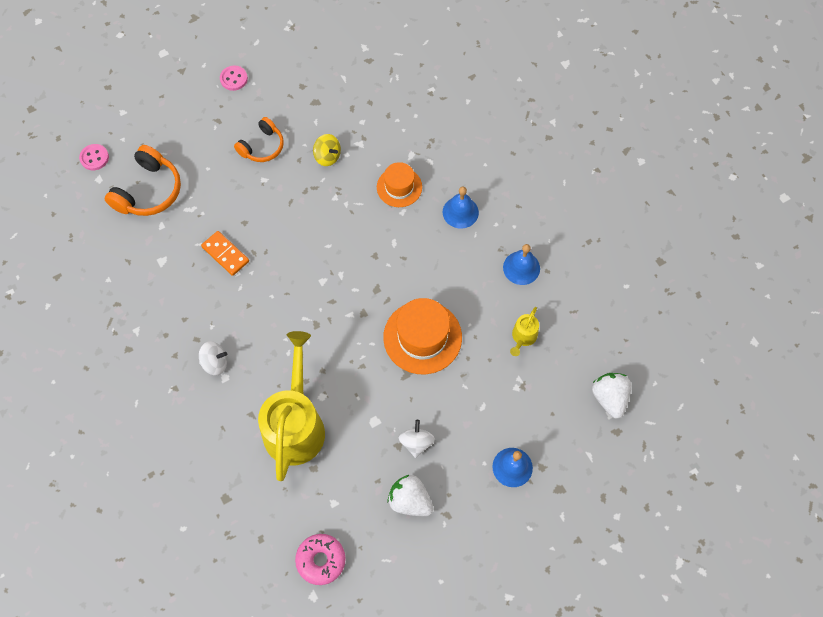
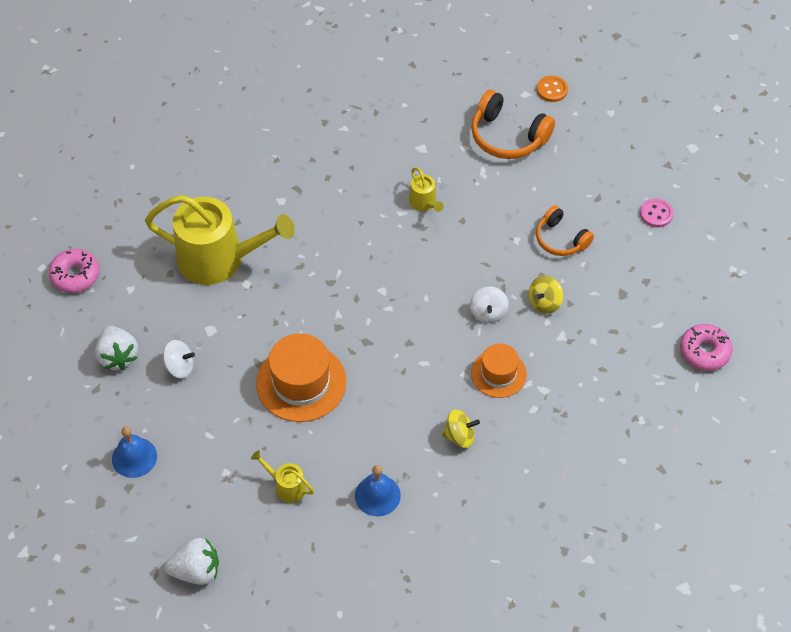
camera: 95 degrees right, 10 degrees down
(94, 158) = (552, 90): pink button -> orange button
(215, 363) = (298, 192): white spinning top -> white spinning top (488, 312)
(225, 254) = (424, 203): orange domino -> yellow watering can
(366, 48) = (704, 351): none -> pink donut
(410, 500) = (118, 356): white strawberry -> white strawberry turned 120 degrees clockwise
(460, 212) = (459, 436): blue bell -> yellow spinning top

